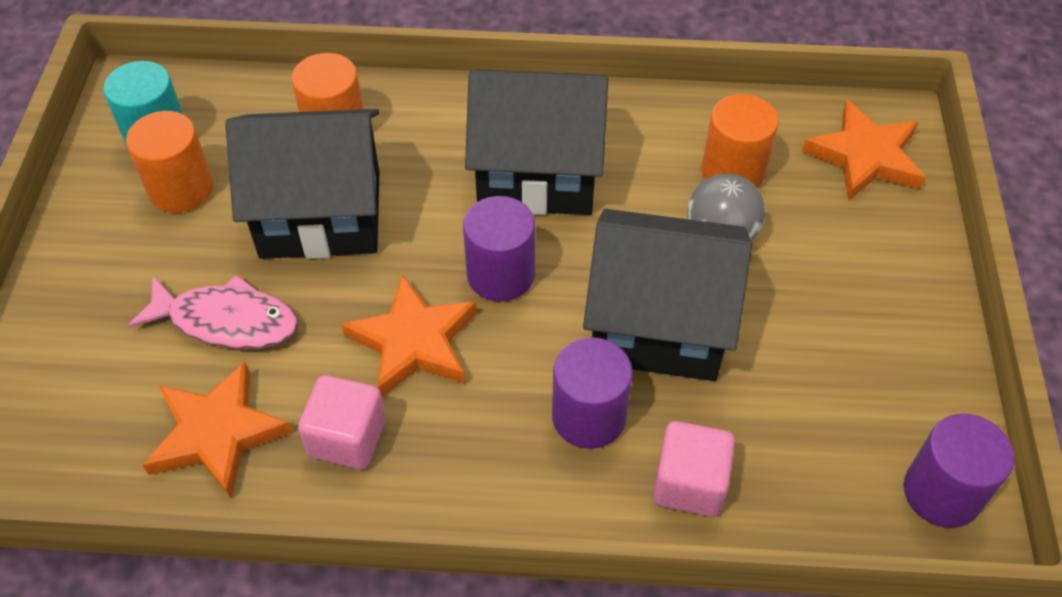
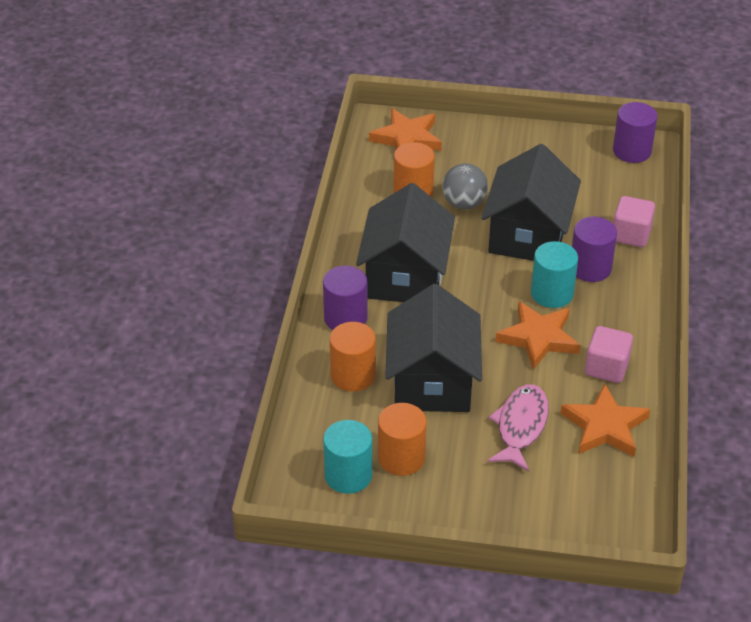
camera: 85 degrees left, 10 degrees down
(500, 274) = (488, 298): purple cylinder -> purple cylinder (345, 318)
(519, 359) = (552, 293): none -> turquoise cylinder

